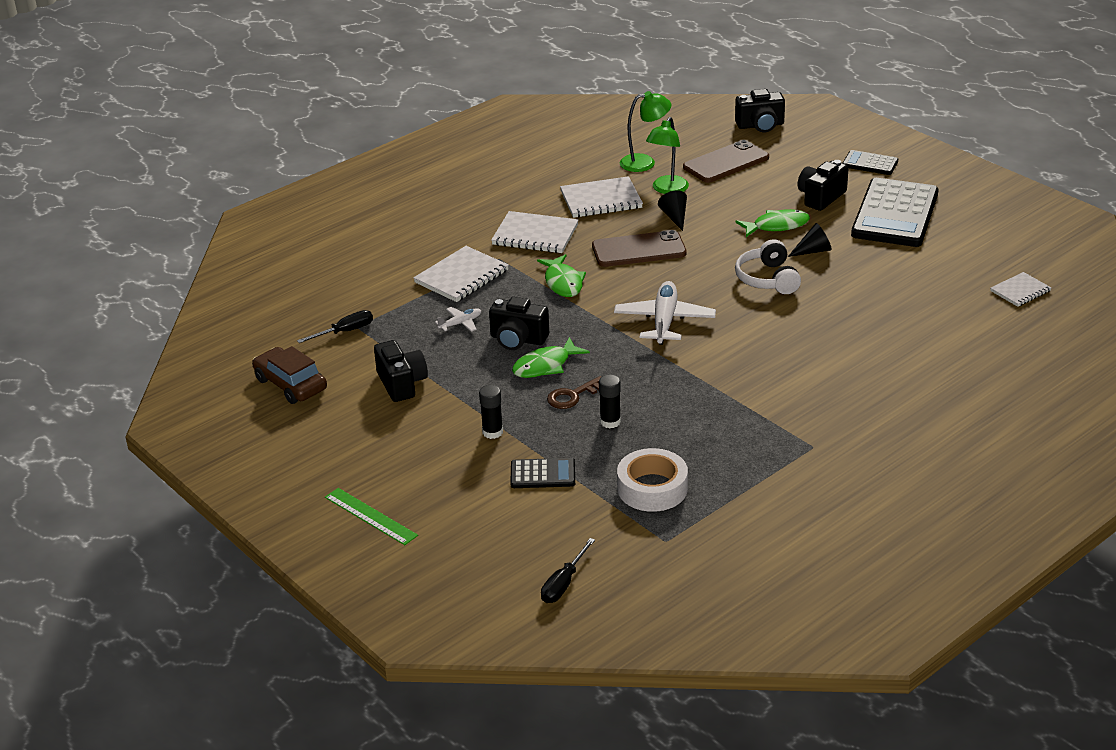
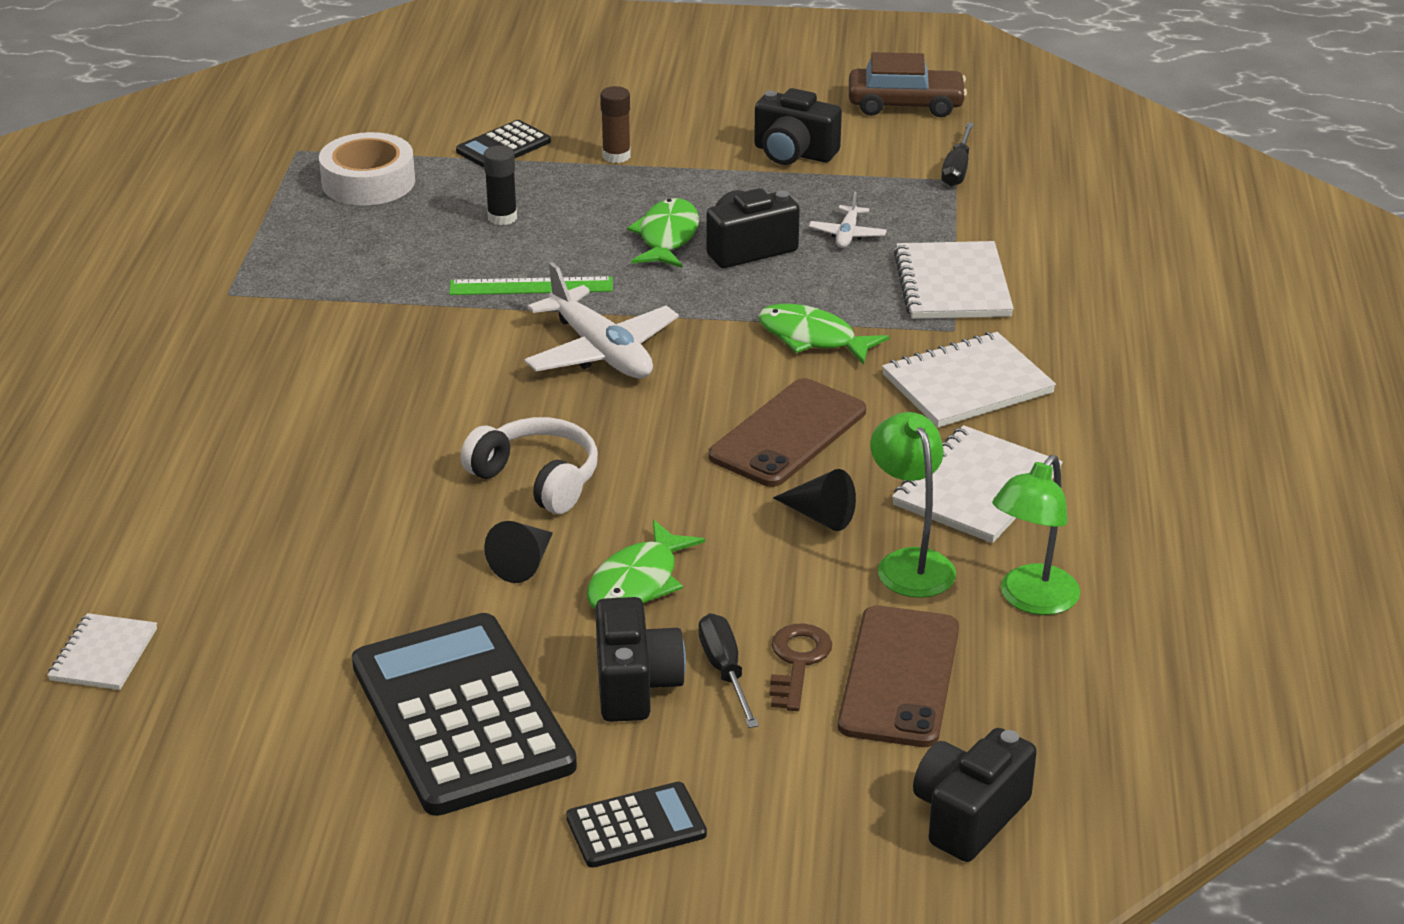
camera: 135 degrees right, 0 degrees up
(371, 516) = (617, 55): green ruler -> green ruler (531, 286)
(492, 432) = (616, 156): black glue stick -> brown glue stick
(563, 583) = (356, 85): black screwdriver -> black screwdriver (725, 671)
(573, 396) = (584, 223): brown key -> brown key (797, 662)

